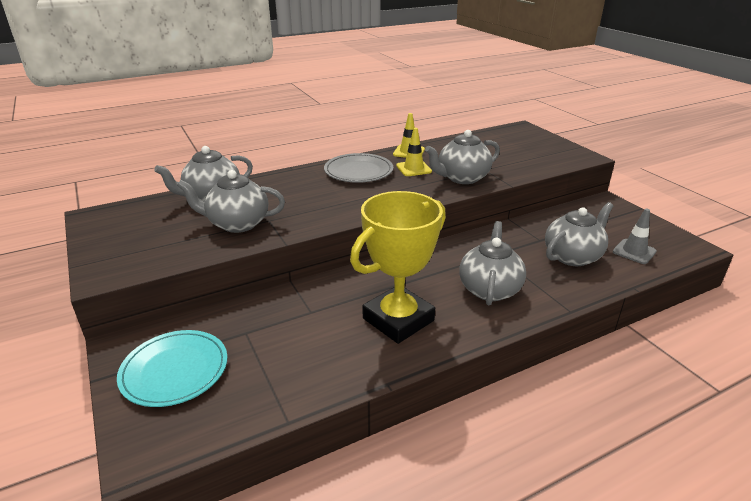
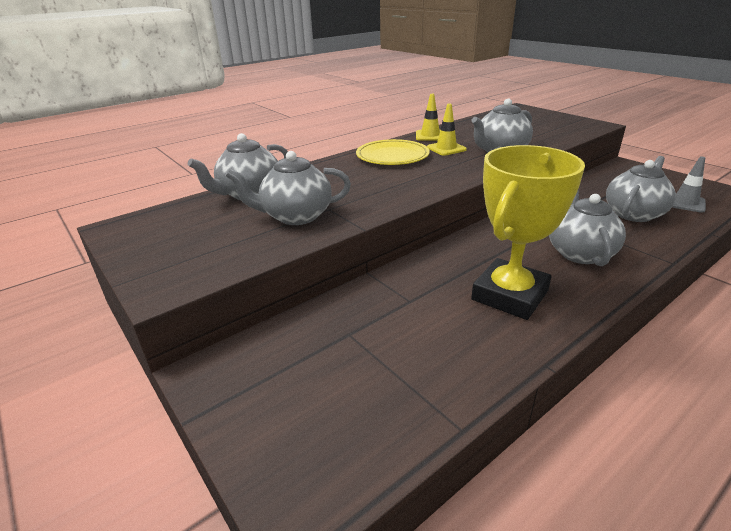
camera: 10 degrees left, 0 degrees up
(174, 370) = (286, 391): turquoise plate -> none
(358, 171) = (392, 156): grey plate -> yellow plate

